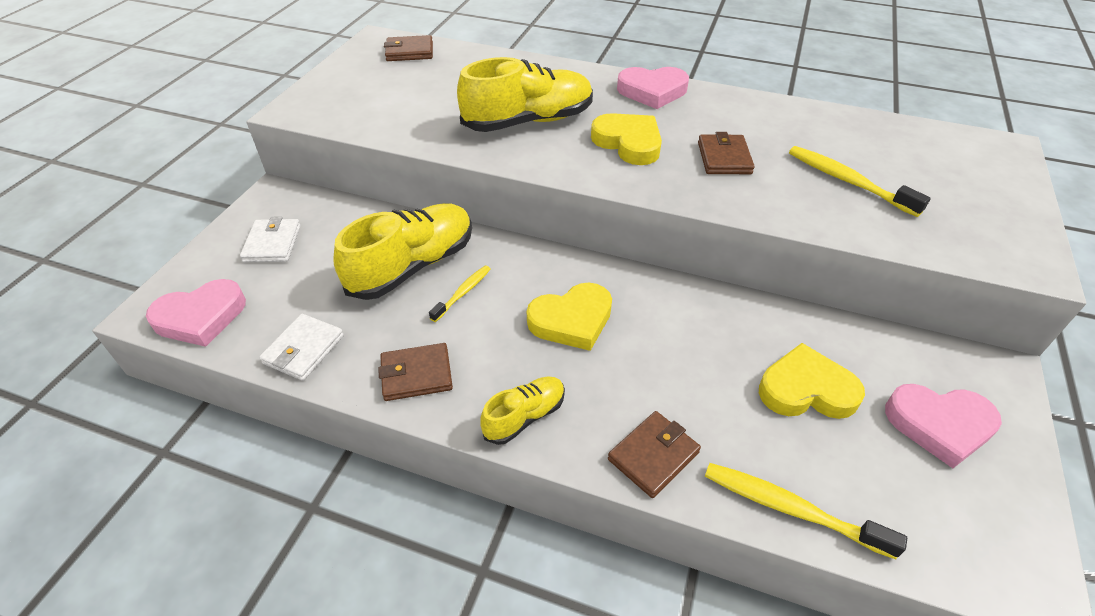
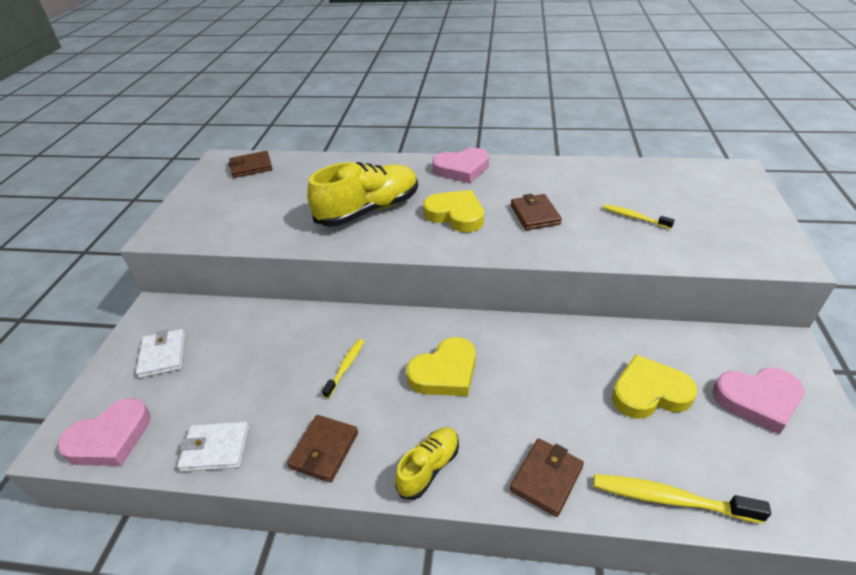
camera: 10 degrees left, 5 degrees down
(304, 350) = (216, 449): white wallet -> white wallet turned 75 degrees clockwise
(413, 266) = (295, 351): yellow shoe -> none
(416, 375) = (324, 450): brown wallet -> brown wallet turned 45 degrees counterclockwise
(847, 181) = (634, 217): yellow toothbrush -> yellow toothbrush, size x0.61

